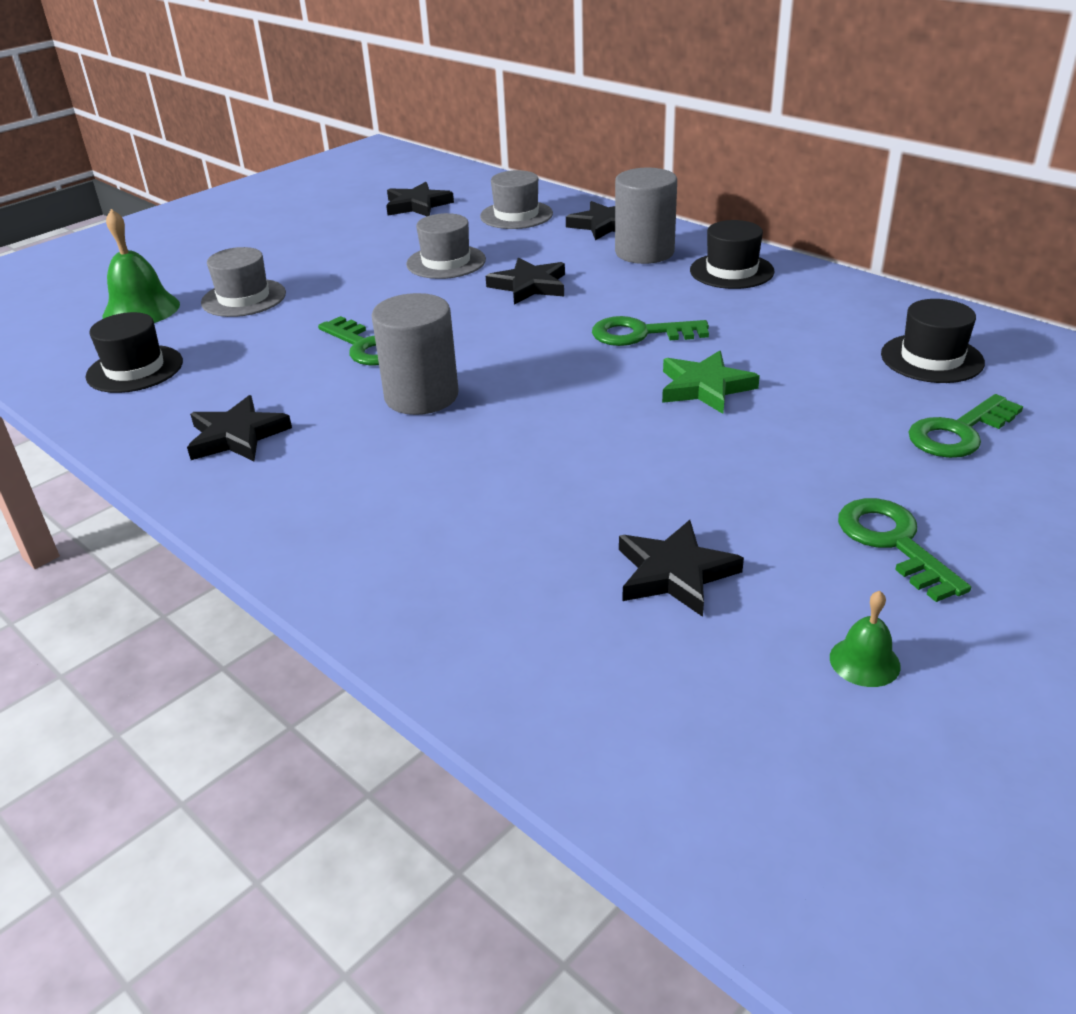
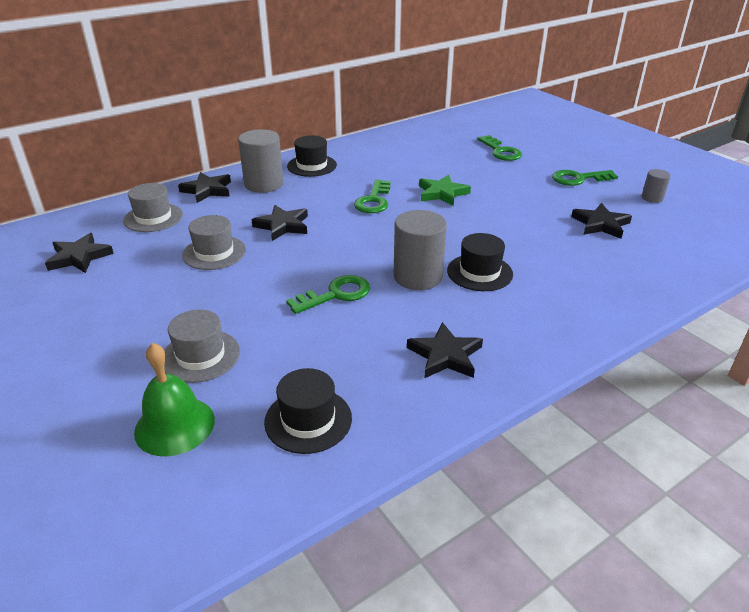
camera: 80 degrees left, 0 degrees up
(864, 661) = (652, 198): green bell -> grey cylinder
(931, 358) = (436, 143): black hat -> black hat (479, 272)

